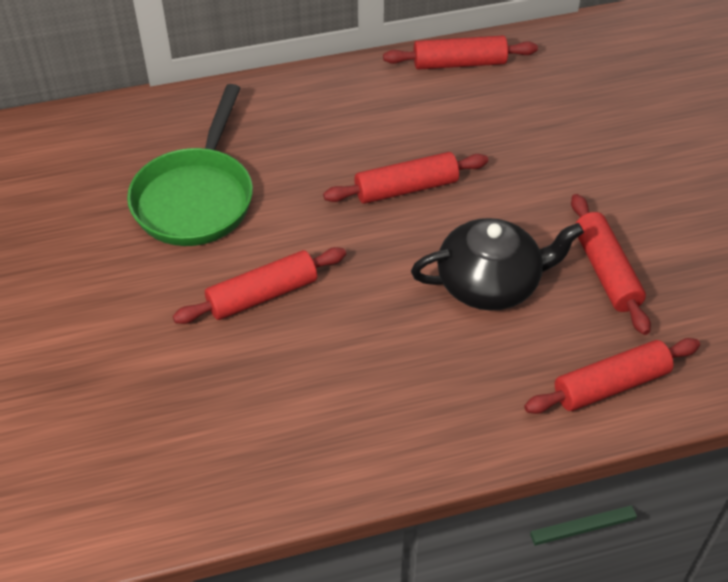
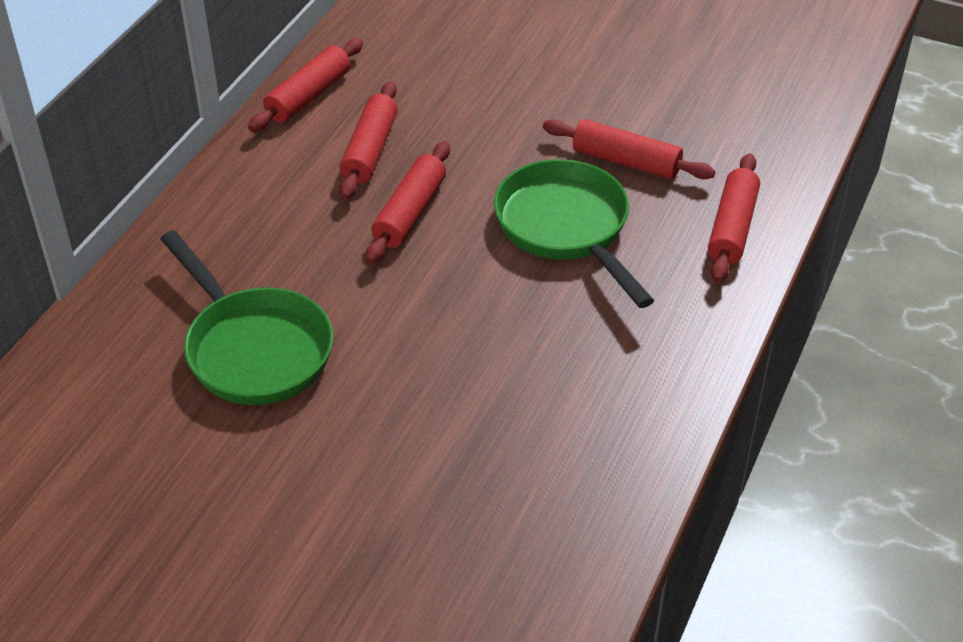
camera: 50 degrees left, 5 degrees down
(262, 295) = (423, 370): red rolling pin -> red rolling pin (369, 150)
(490, 283) = (567, 228): black teapot -> green pan

